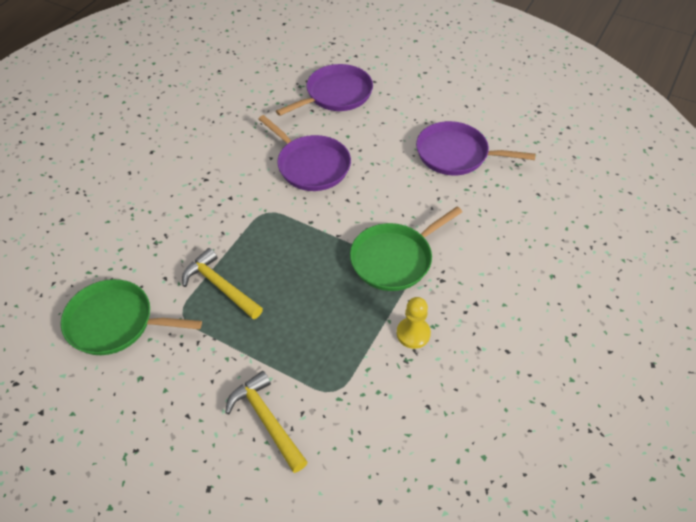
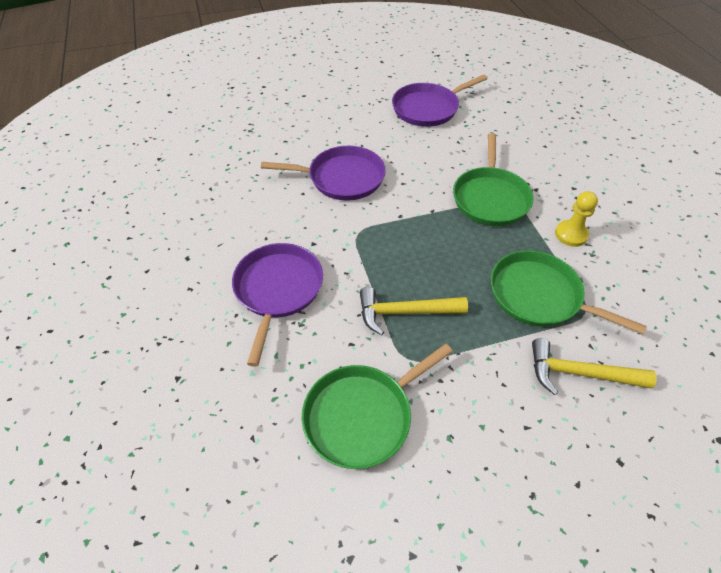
camera: 45 degrees left, 0 degrees up
(319, 352) = (539, 296): none -> green pan
(336, 94) = (288, 120): purple pan -> purple pan (278, 290)

